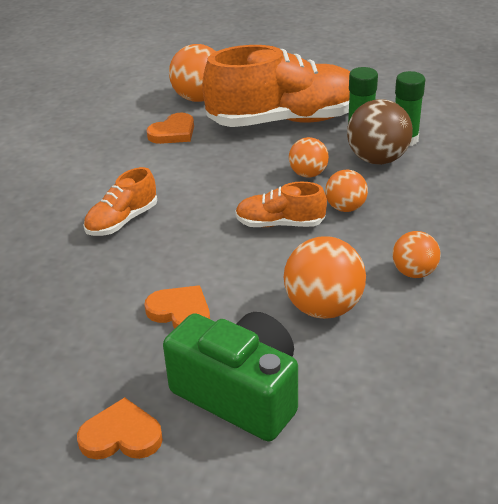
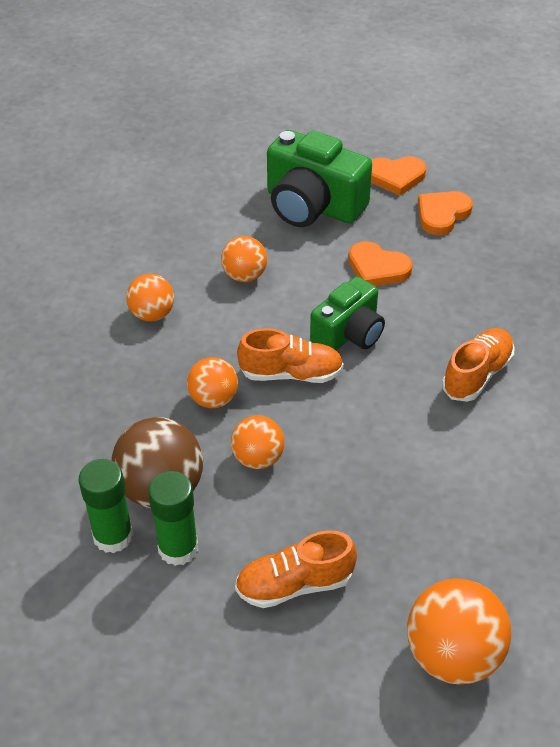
camera: 175 degrees right, 10 degrees up
(173, 132) = (468, 550): orange heart -> orange heart (442, 214)
(224, 253) = (349, 333): none -> green camera
(285, 121) = (295, 584): orange shoe -> orange shoe, size x0.48
(323, 308) = (244, 276): orange ball -> orange ball, size x0.61

